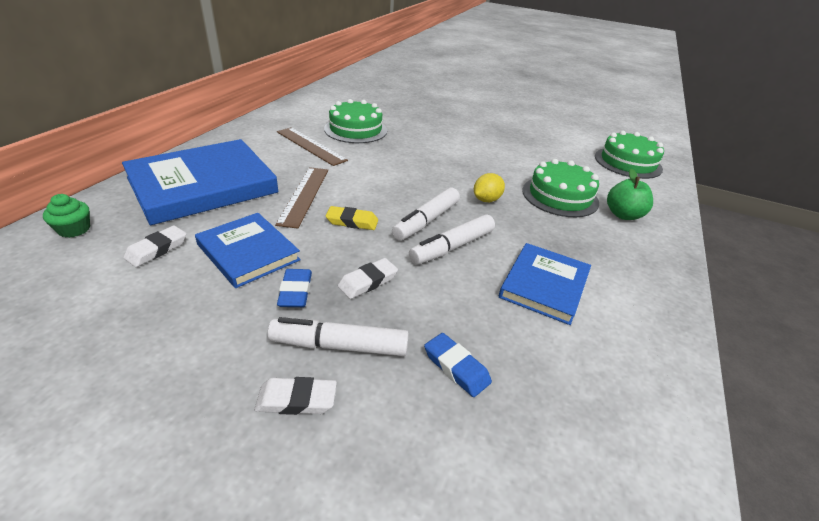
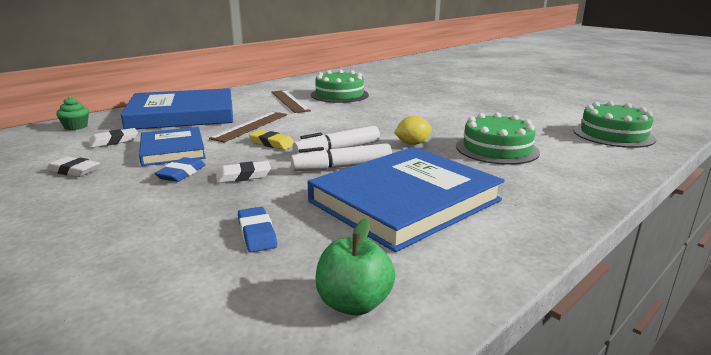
camera: 25 degrees right, 15 degrees down
(296, 400) = (113, 226): white eraser -> white eraser (74, 171)
(339, 346) = (178, 205): white marker -> none
(544, 285) = (404, 201): blue book -> blue book, size x1.71
(623, 215) = (558, 168): green apple -> green apple (354, 303)

